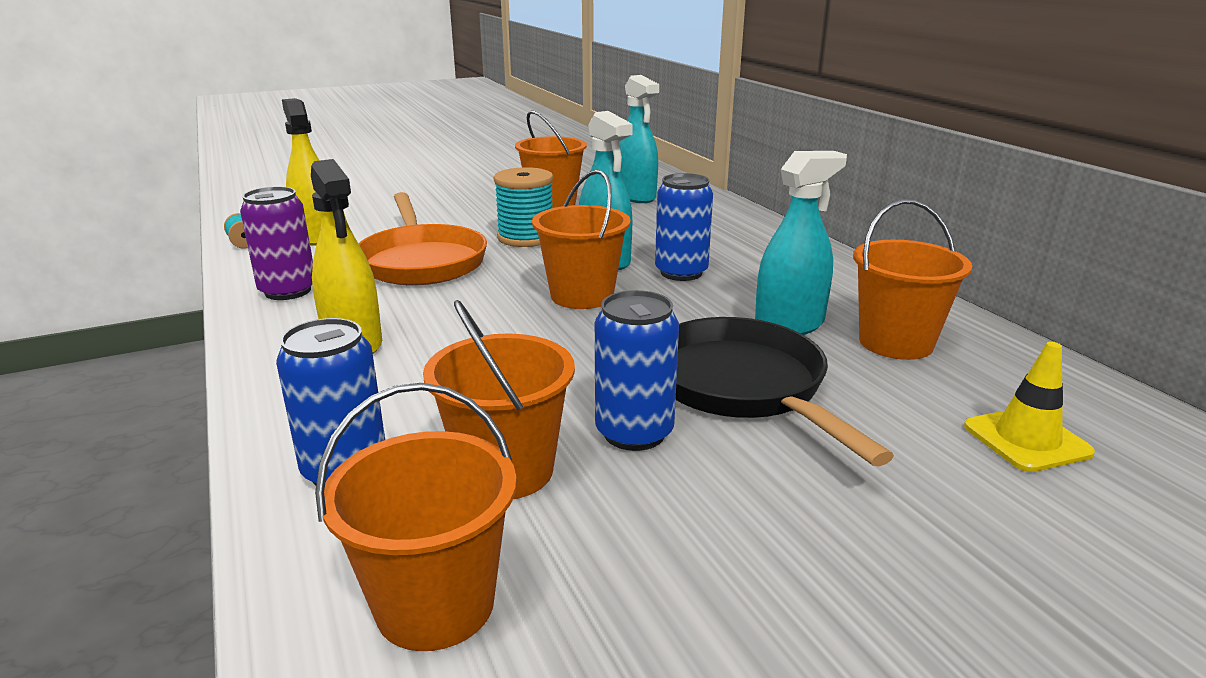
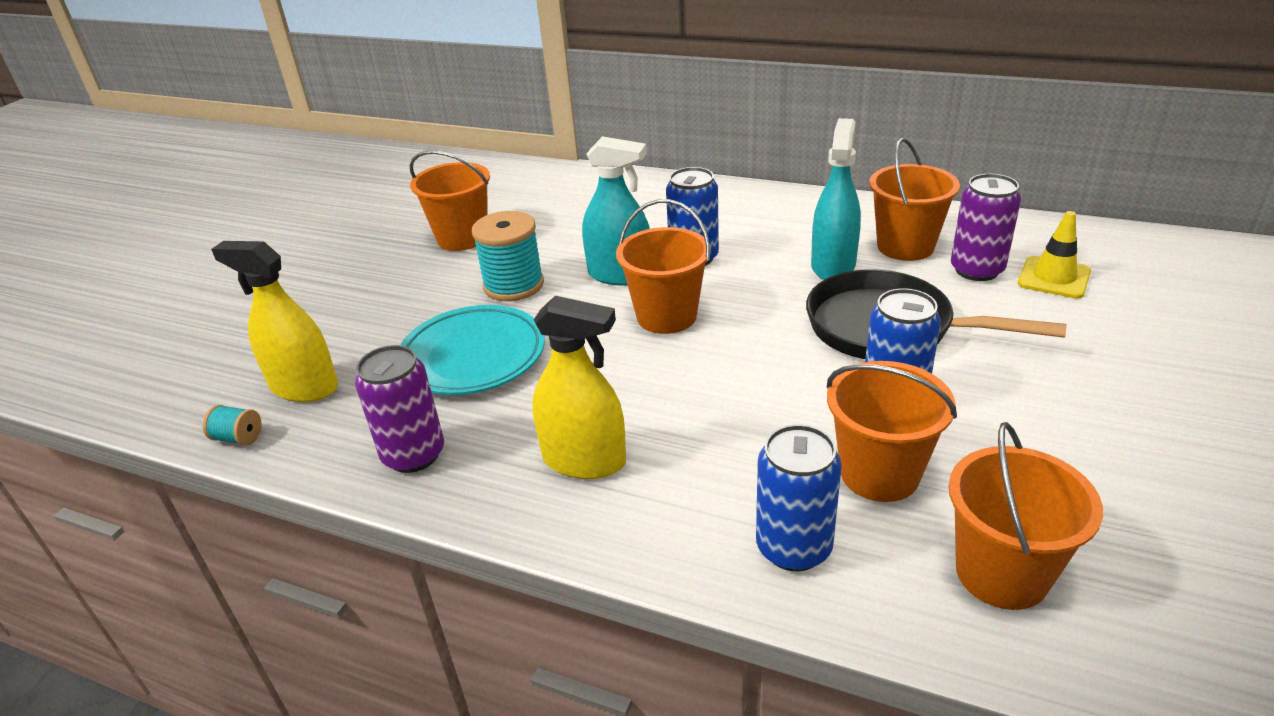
camera: 40 degrees left, 10 degrees up
(422, 261) = (473, 356): orange pan -> turquoise plate
(636, 196) = (521, 198): turquoise spray bottle -> none
(938, 392) = (976, 270): none -> purple can

